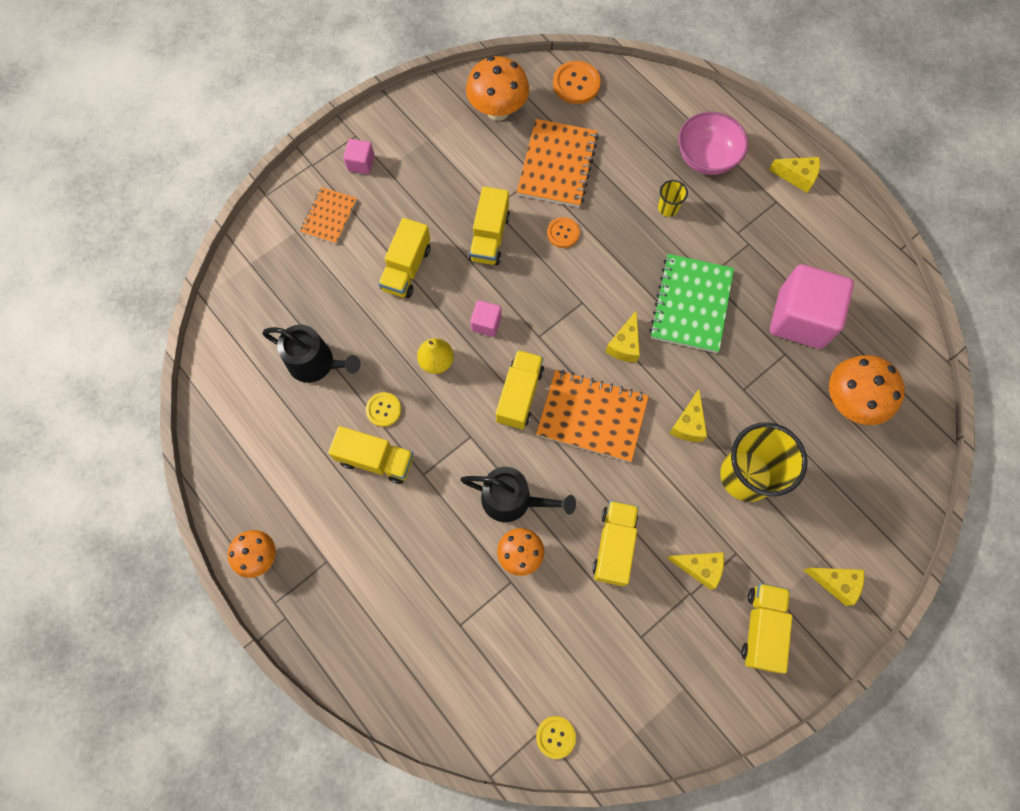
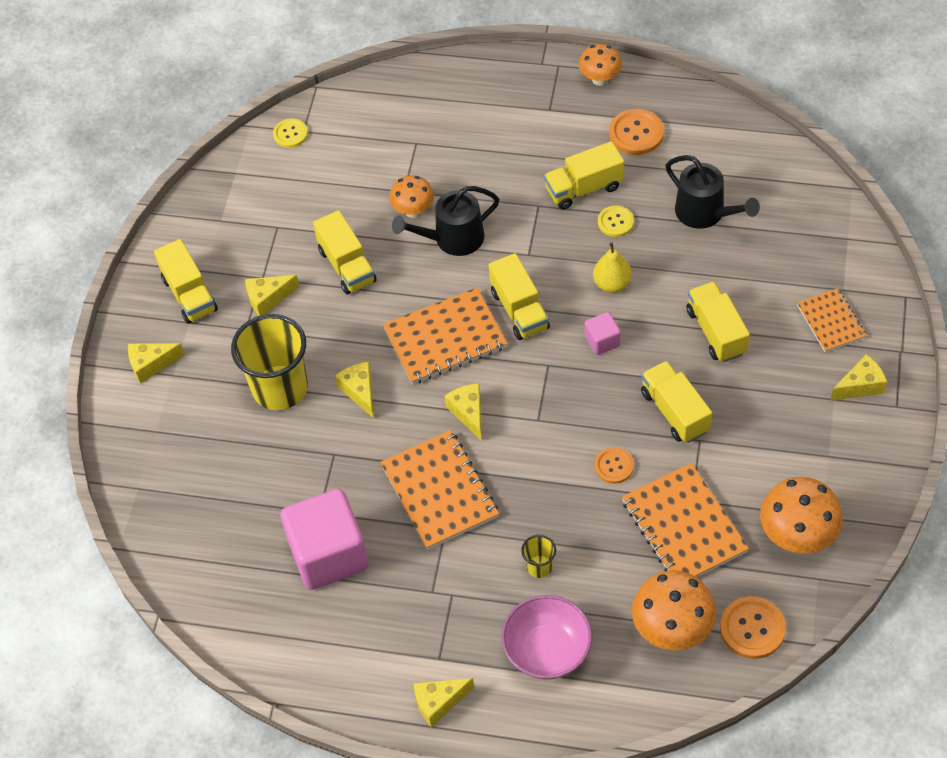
camera: 145 degrees right, 15 degrees down
(288, 476) = (636, 133): none -> orange button
(316, 363) = (705, 212): black watering can -> black watering can turned 120 degrees counterclockwise
(361, 163) = (860, 385): pink cube -> yellow cheese
(691, 304) = (439, 491): green notebook -> orange notebook
(849, 401) = (231, 513): orange mushroom -> orange mushroom (672, 629)

